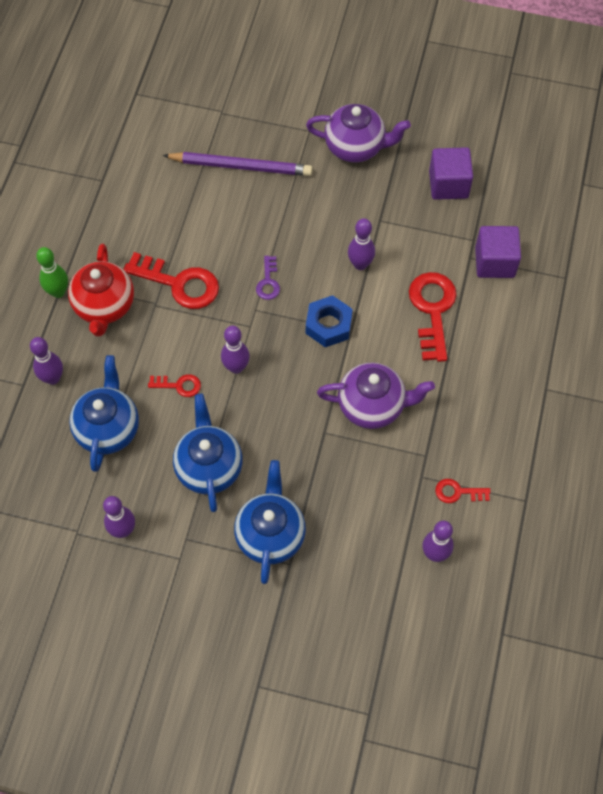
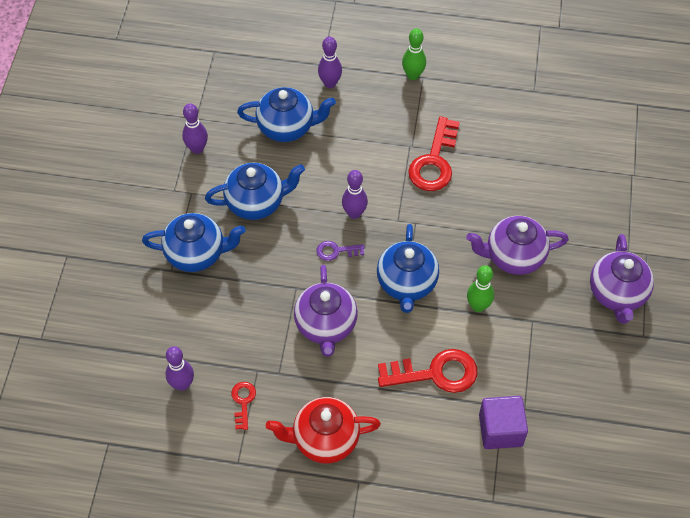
camera: 85 degrees right, 5 degrees down
(104, 306) = (403, 110): red teapot -> red teapot (324, 439)
(179, 385) = (332, 172): red key -> none
(241, 166) = (572, 197): purple pencil -> none
(268, 282) = (446, 230): purple key -> purple key (336, 251)
(306, 226) = (513, 256): none -> purple teapot
(328, 325) = (406, 283): blue nut -> blue teapot
(360, 264) = (478, 306): purple bowling pin -> green bowling pin
(448, 184) = (588, 383): purple cube -> none

